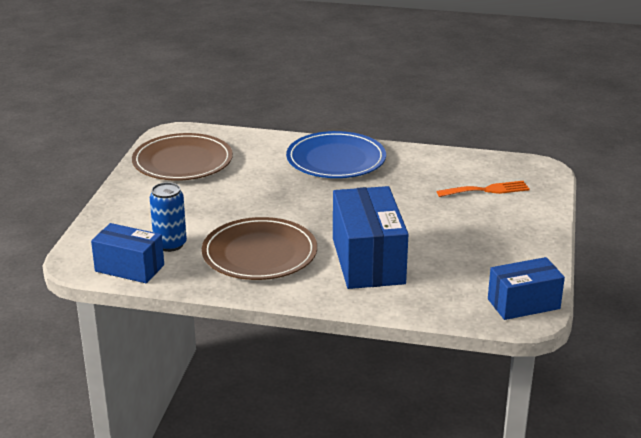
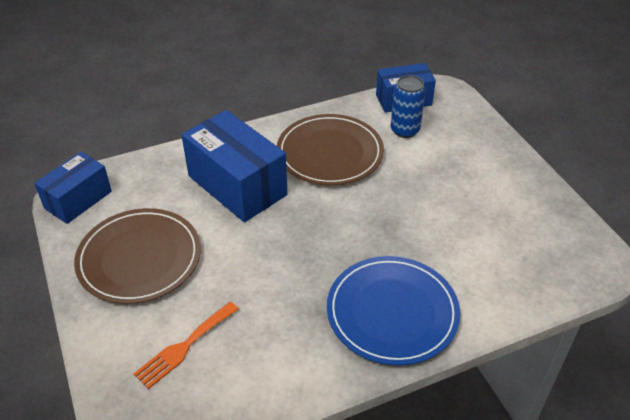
camera: 145 degrees right, 15 degrees up
(182, 161) = (529, 224): brown plate -> brown plate (139, 258)

